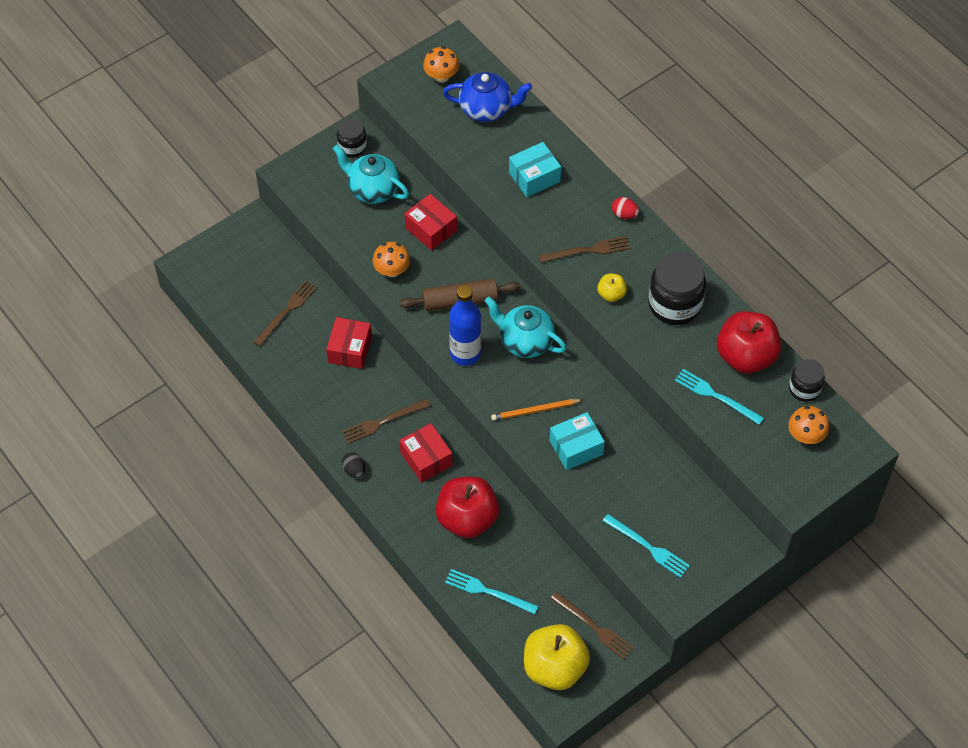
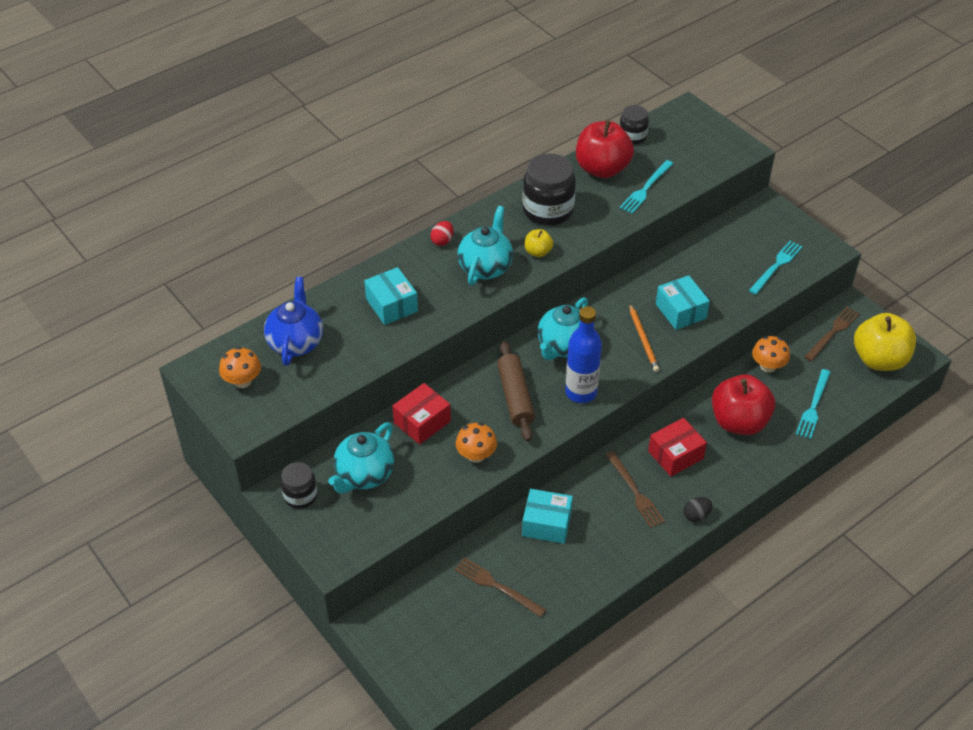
camera: 90 degrees left, 10 degrees down
(349, 349) = (546, 524): red box -> turquoise box
(588, 250) = (485, 267): brown fork -> turquoise teapot
(805, 435) = (679, 139): orange mushroom -> orange mushroom (768, 366)

